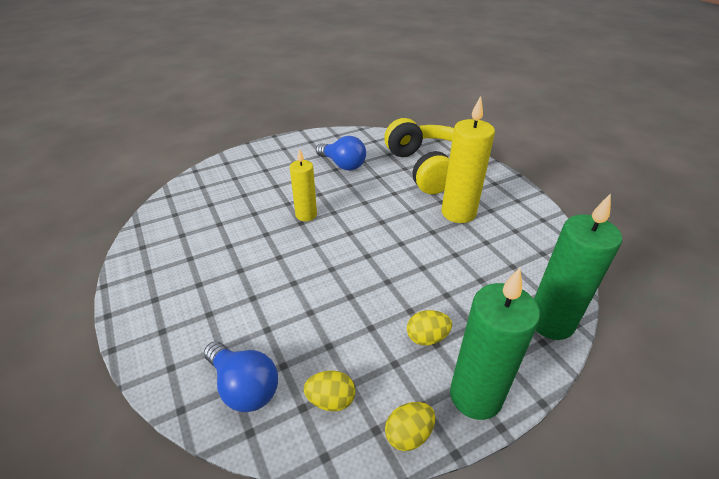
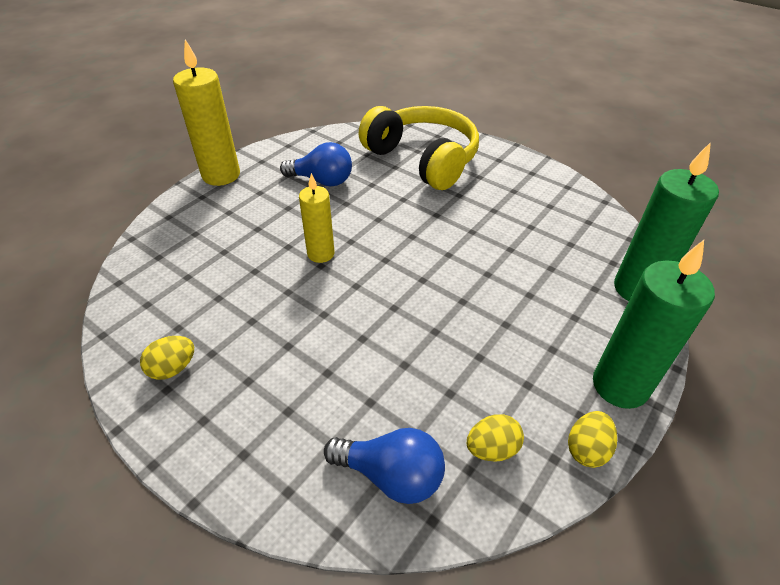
camera: 25 degrees left, 5 degrees up
(427, 337) = (540, 346): yellow egg -> yellow egg (173, 368)
(458, 213) = (484, 203): yellow candle -> yellow candle (221, 175)

